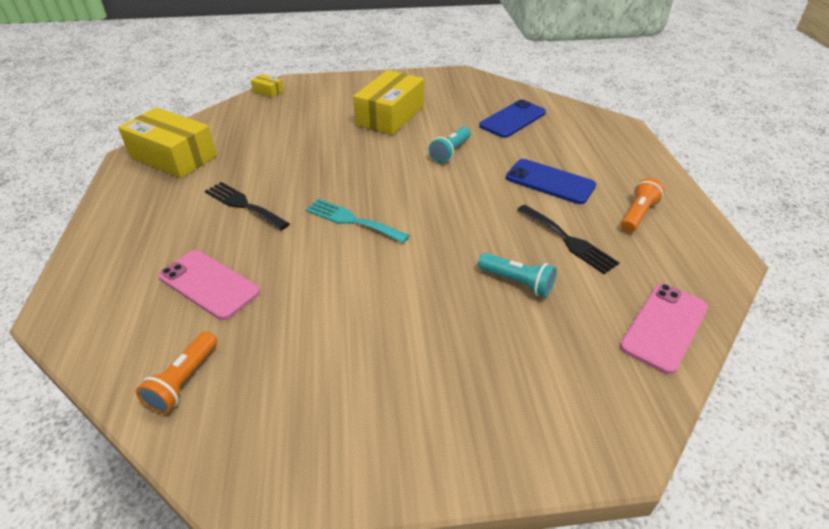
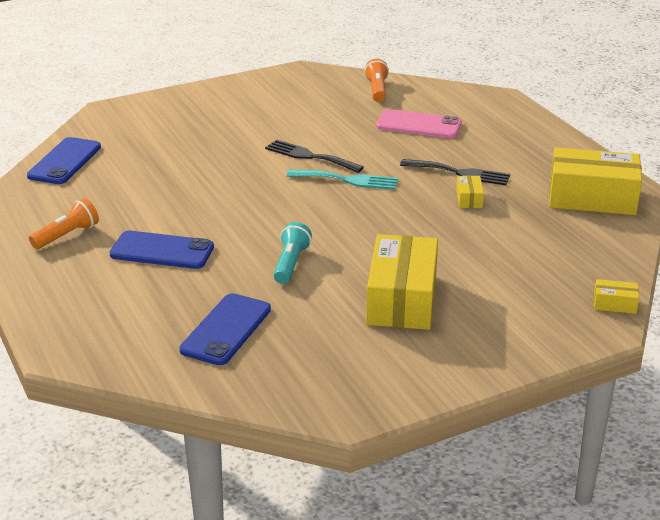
camera: 160 degrees right, 10 degrees down
(267, 176) = (469, 199): none -> yellow box
(517, 282) = (181, 166): turquoise flashlight -> none
(568, 240) = (139, 201): black fork -> black fork (309, 156)
(637, 214) = (67, 235): orange flashlight -> orange flashlight turned 150 degrees counterclockwise
(664, 327) = (65, 161): pink phone -> blue phone

